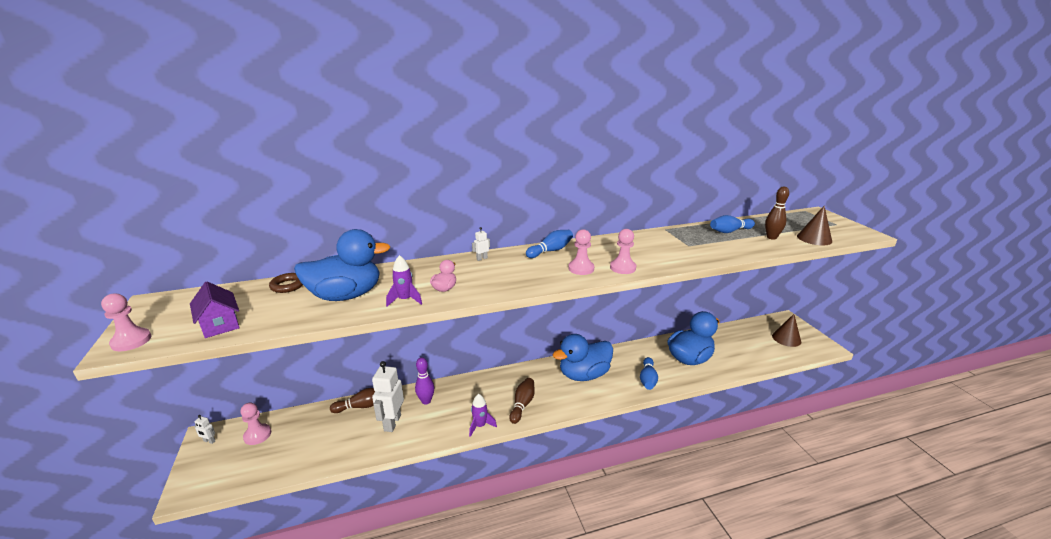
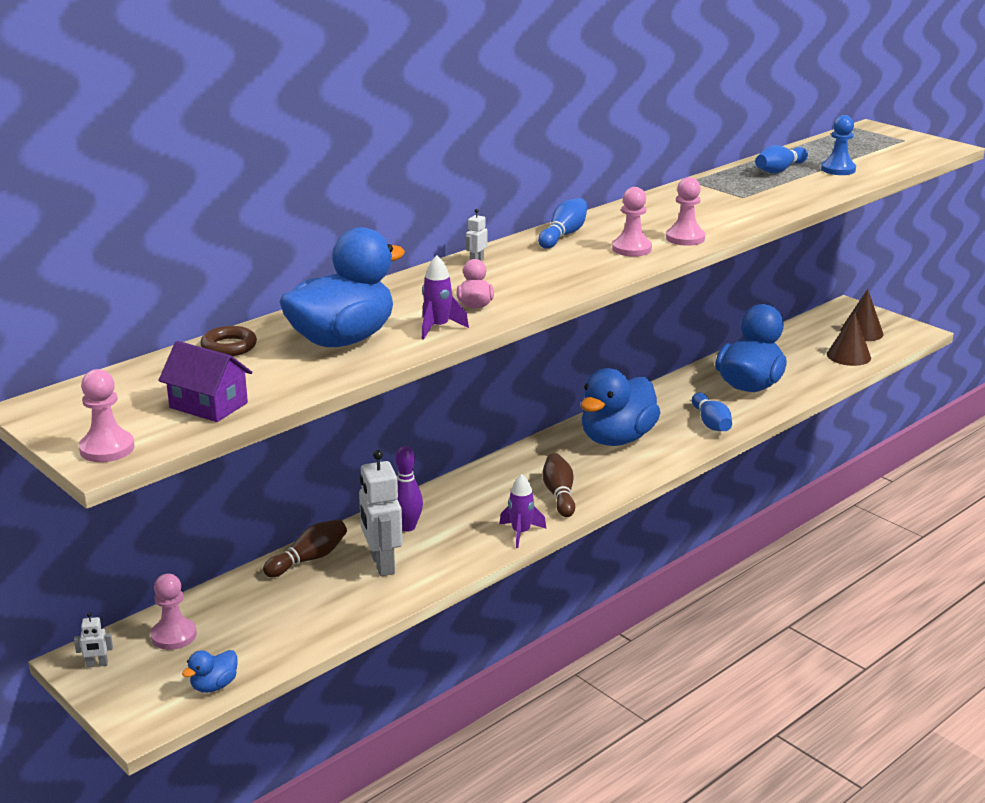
camera: 25 degrees left, 0 degrees up
(240, 479) = (214, 686): none -> blue duck
(771, 237) = (838, 169): brown bowling pin -> blue pawn
(814, 238) = (890, 162): brown cone -> brown cone (848, 356)

